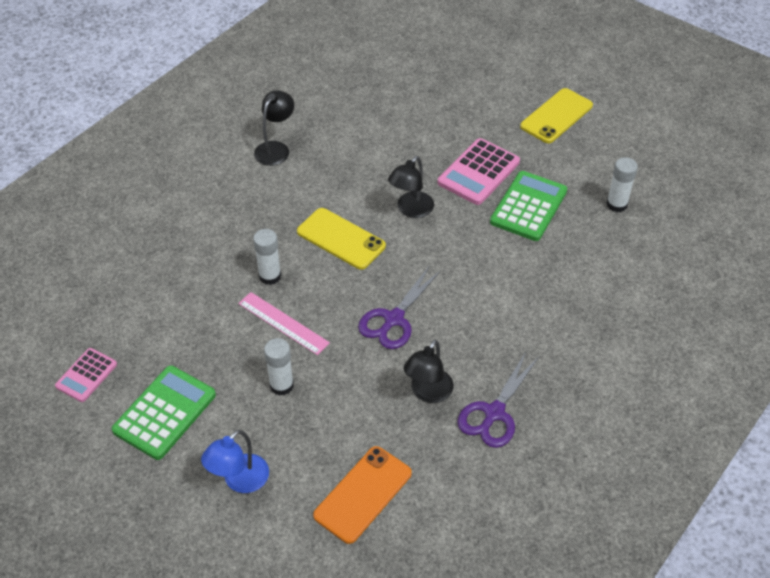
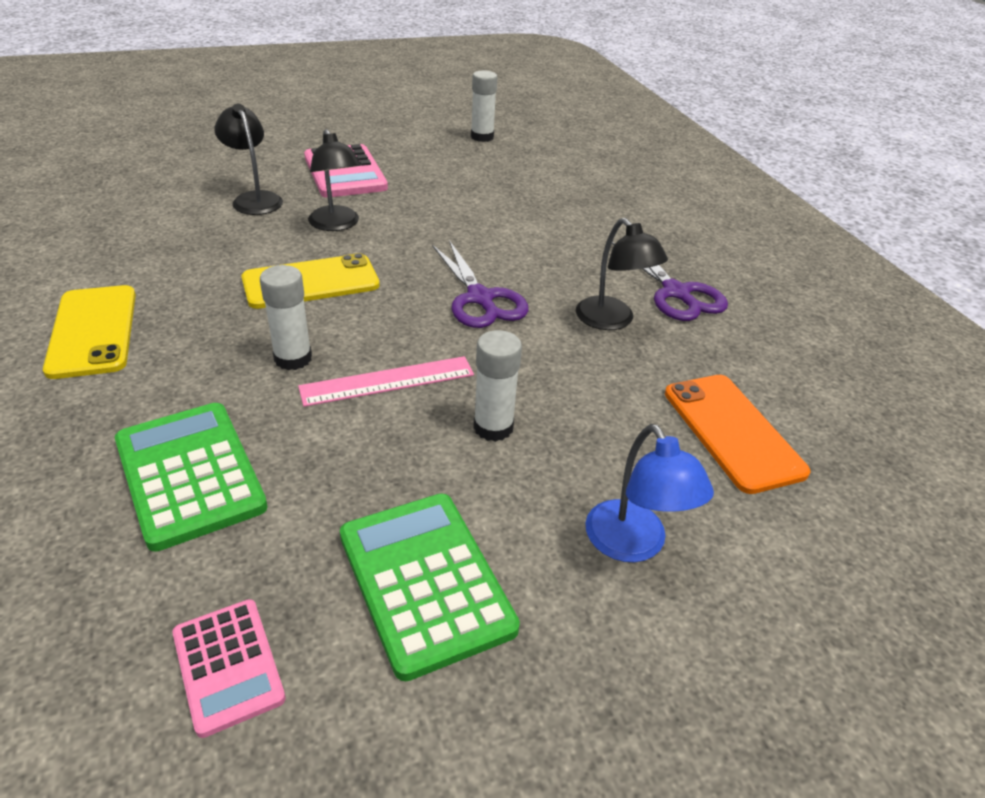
camera: 60 degrees left, 10 degrees down
(275, 148) = (88, 265): black lamp -> black lamp (254, 199)
(528, 206) = (427, 170): green calculator -> green calculator (189, 474)
(556, 116) = (337, 116): yellow phone -> yellow phone (93, 331)

